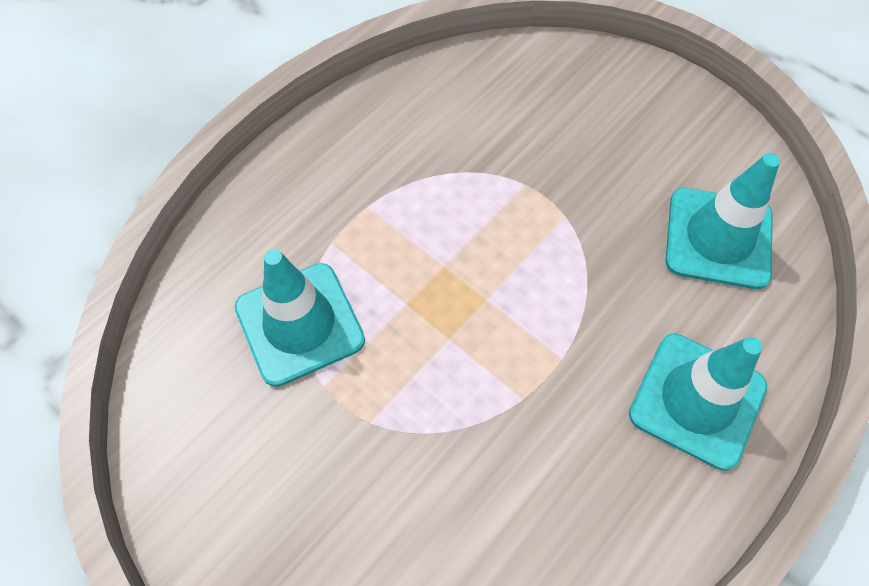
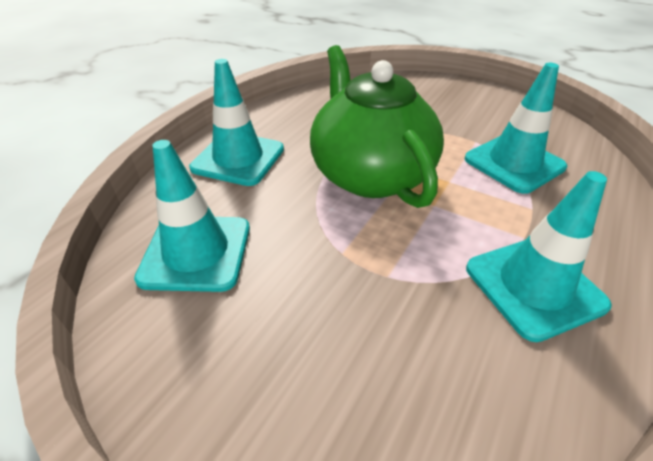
camera: 170 degrees right, 20 degrees down
(394, 154) = (534, 286): none -> turquoise traffic cone
(508, 333) = (370, 174): none -> green teapot

